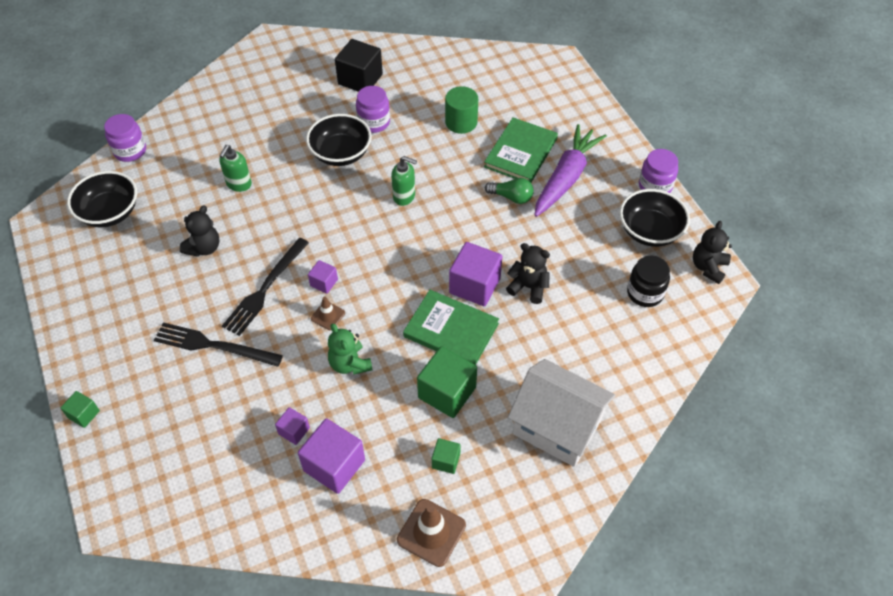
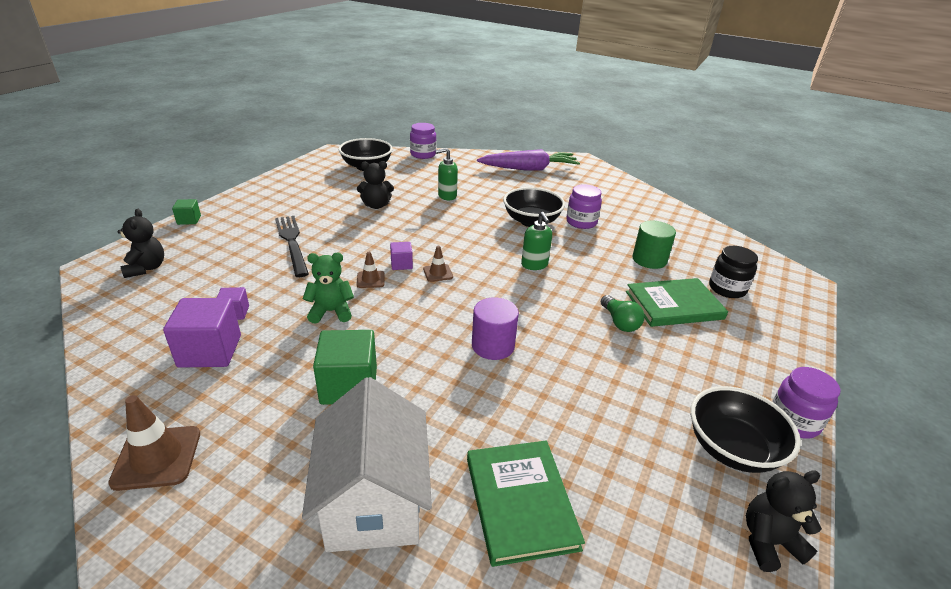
camera: 50 degrees right, 20 degrees down
(265, 288) = (367, 242): black fork -> none
(350, 364) = (331, 311): green teddy bear -> green teddy bear turned 60 degrees clockwise
(359, 265) = (438, 273): none -> brown traffic cone
(360, 79) = (608, 201): black cube -> none
(446, 461) = (261, 425): green cube -> none
(451, 330) = (425, 354): green book -> green book (520, 502)
(475, 285) = (493, 346): purple cube -> purple cylinder
(528, 287) = (534, 383): black teddy bear -> black teddy bear (146, 268)
(566, 177) = (694, 346): purple carrot -> purple carrot (529, 169)
(645, 293) = (646, 490): black jar -> black jar (727, 289)

